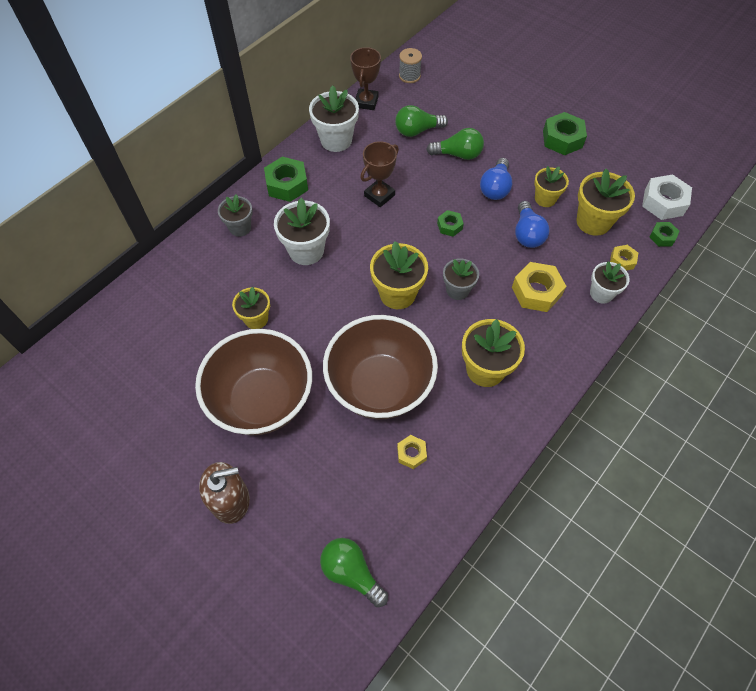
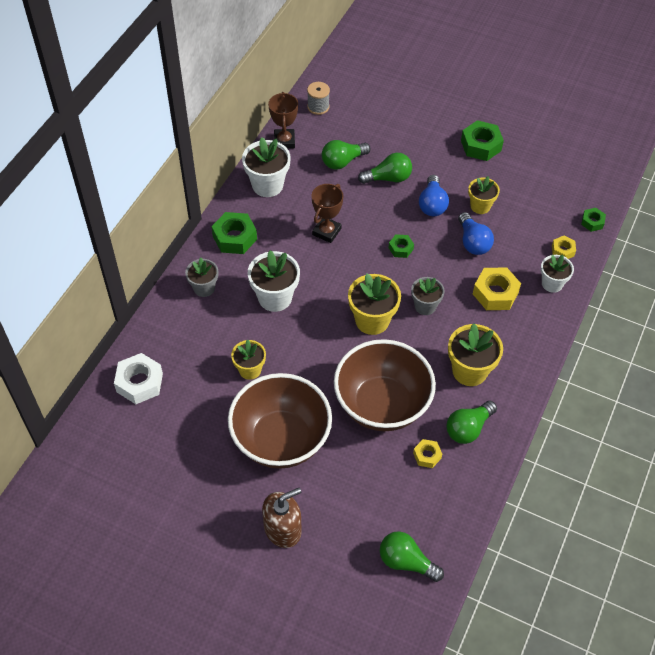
camera: 15 degrees left, 5 degrees down
(465, 433) = (468, 428): none -> green light bulb
(593, 222) = (529, 219): yellow flower pot -> none
(663, 202) = (586, 189): white nut -> white nut (139, 382)

